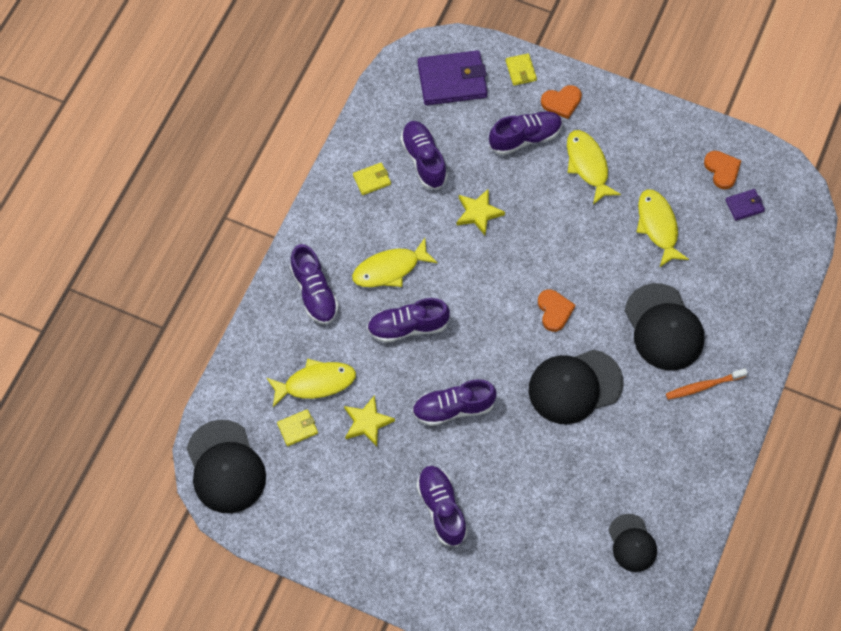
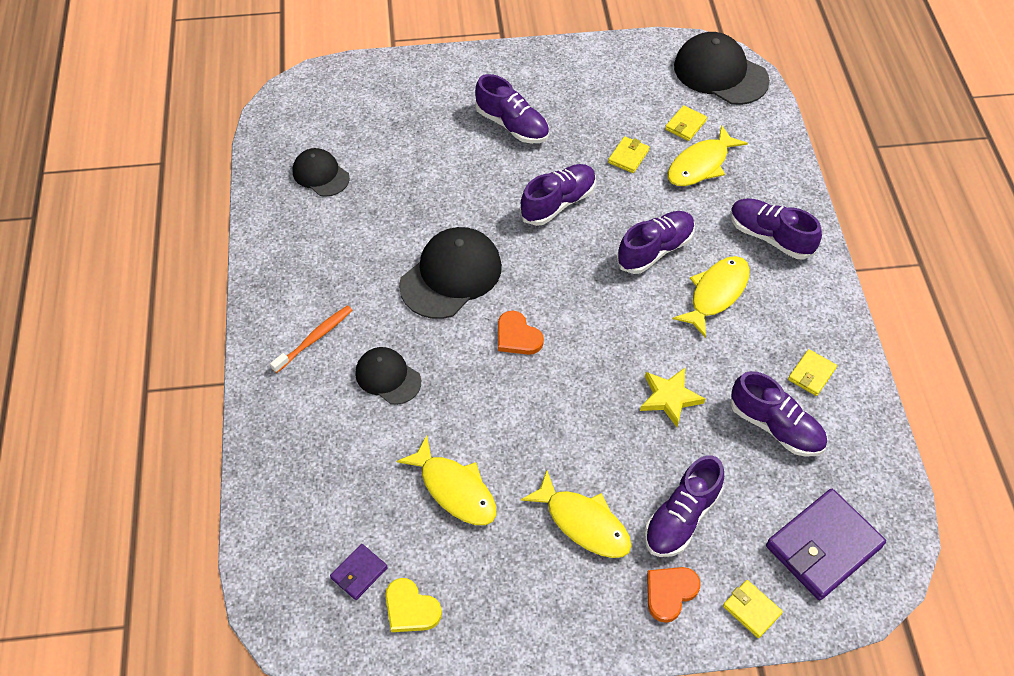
camera: 150 degrees right, 10 degrees down
(367, 422) = (628, 156): yellow star -> yellow wallet
(664, 327) = (388, 377): black cap -> black cap, size x0.59
(722, 170) = (410, 608): orange heart -> yellow heart

